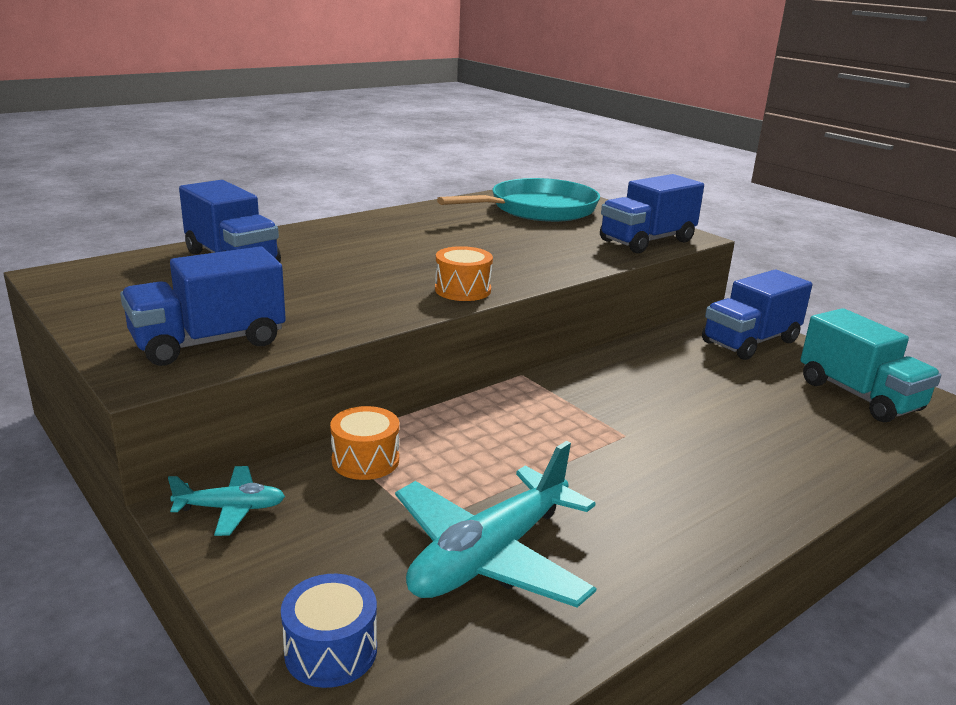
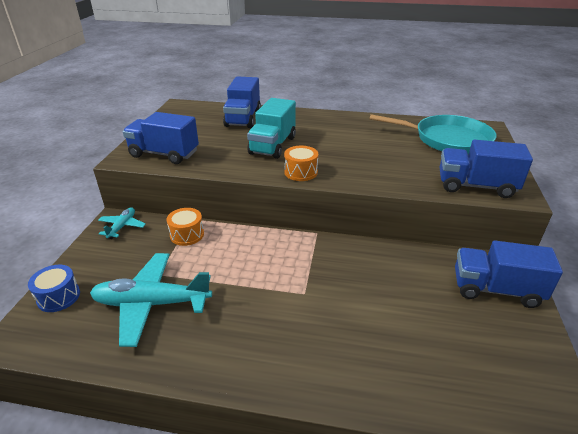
camera: 50 degrees right, 10 degrees up
(231, 508) = (122, 226): turquoise plane -> turquoise plane turned 120 degrees counterclockwise
(859, 396) = (506, 372): turquoise truck -> turquoise truck (273, 145)

